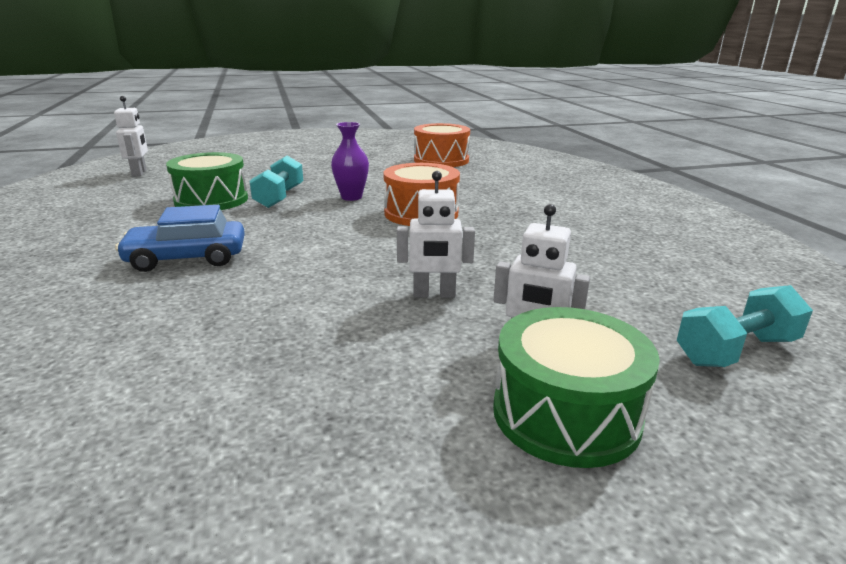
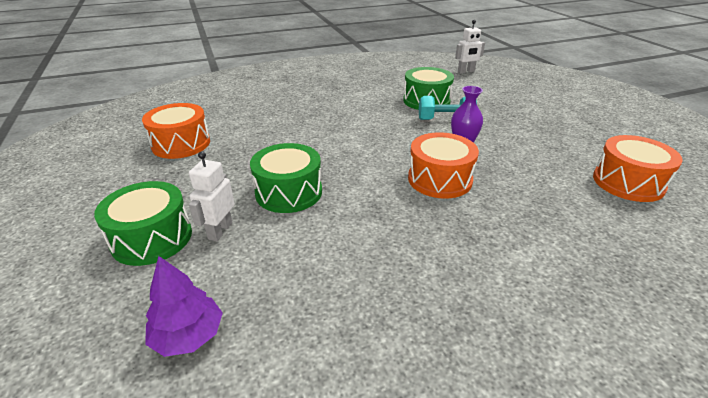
camera: 85 degrees right, 10 degrees up
(184, 431) = (181, 144): none -> orange drum
(187, 258) = (333, 113): blue car -> none
(434, 294) = (289, 192): white robot -> green drum
(736, 351) = (188, 336): turquoise dumbbell -> purple tree

